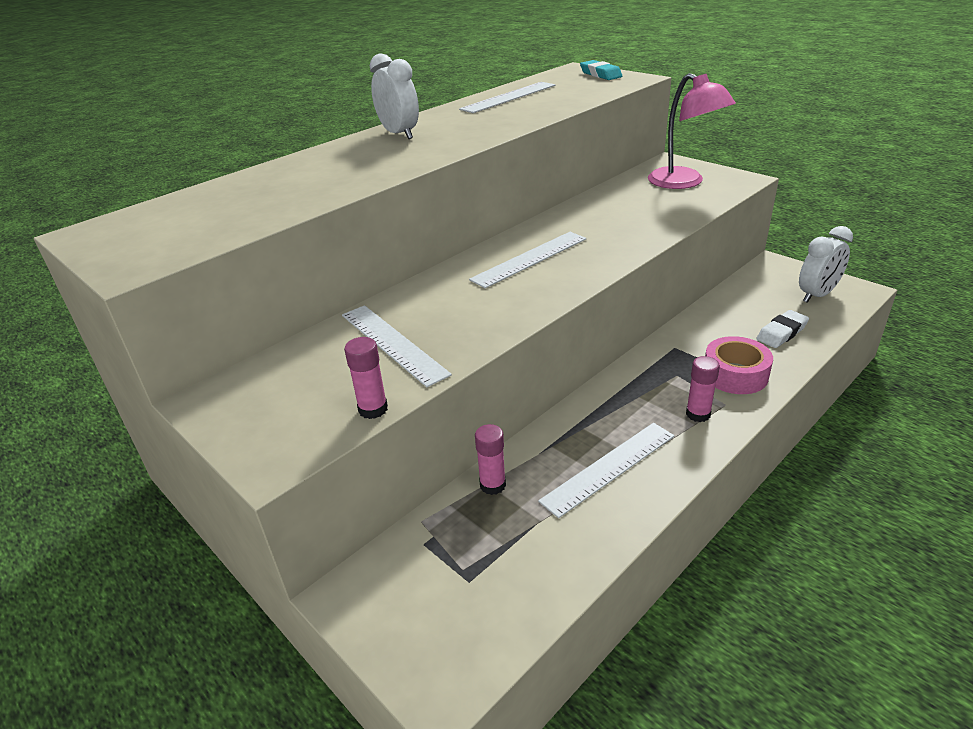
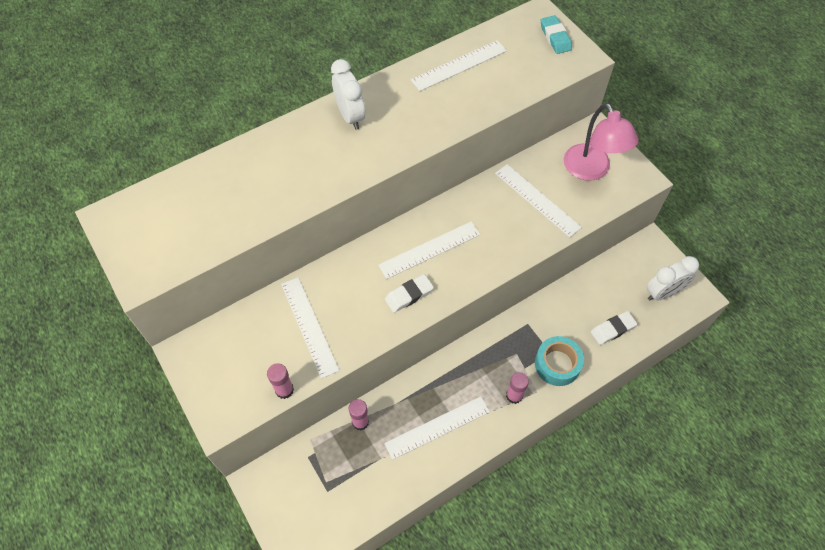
camera: 10 degrees right, 25 degrees up
(521, 295) = (409, 295): none -> white eraser
(637, 208) = (537, 200): none -> white ruler
(735, 374) = (557, 364): pink tape -> turquoise tape

